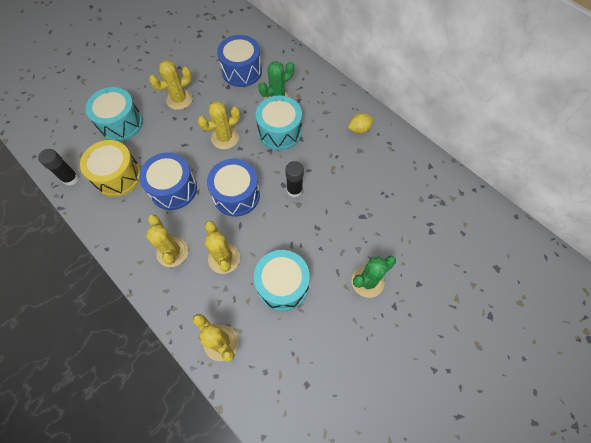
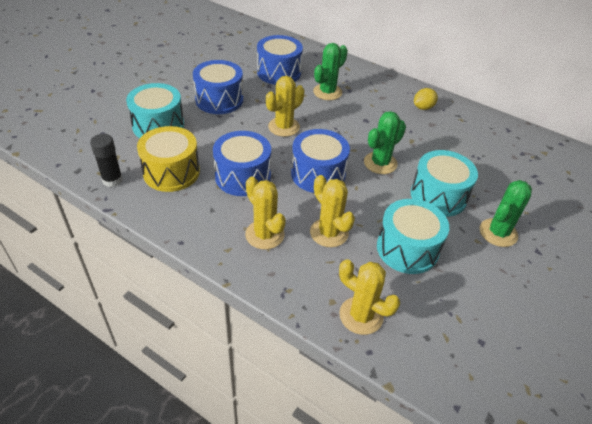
camera: 15 degrees left, 20 degrees down
(179, 99) = (219, 100): yellow cactus -> blue drum
(279, 132) = (341, 117): turquoise drum -> turquoise drum (438, 196)
(294, 190) = (380, 163): black glue stick -> green cactus

